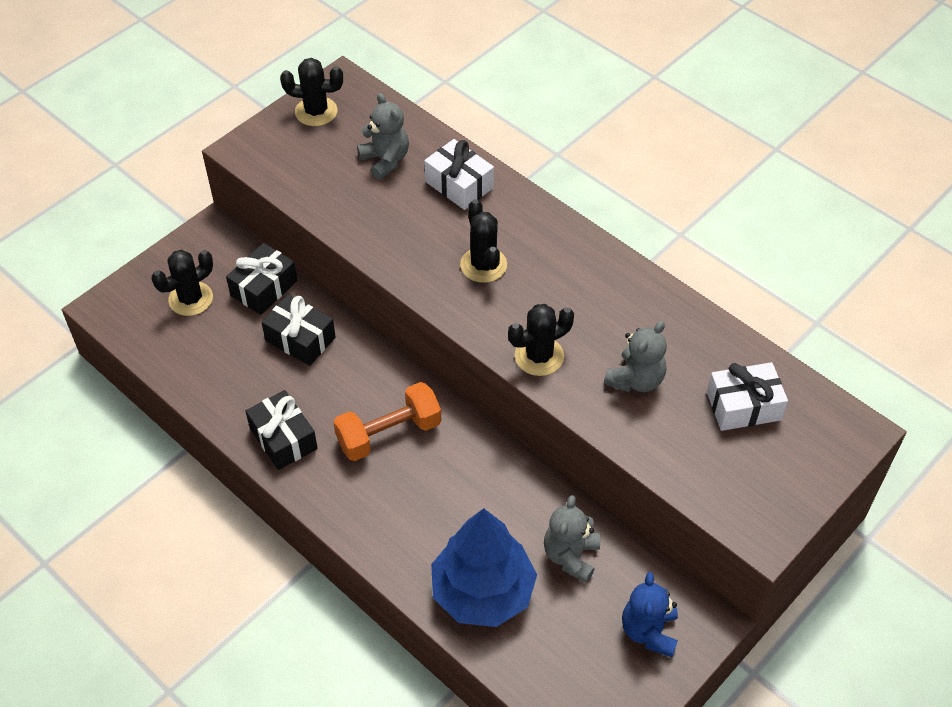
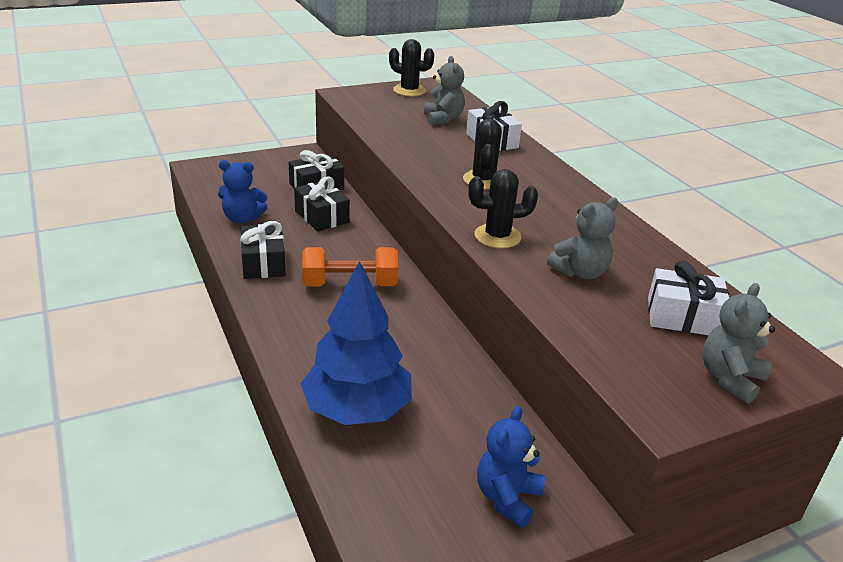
camera: 20 degrees right, 20 degrees down
(191, 299) = (260, 178): black cactus -> none
(216, 377) = (242, 218): none -> blue teddy bear
(571, 556) = (459, 411): grey teddy bear -> grey teddy bear (730, 378)

